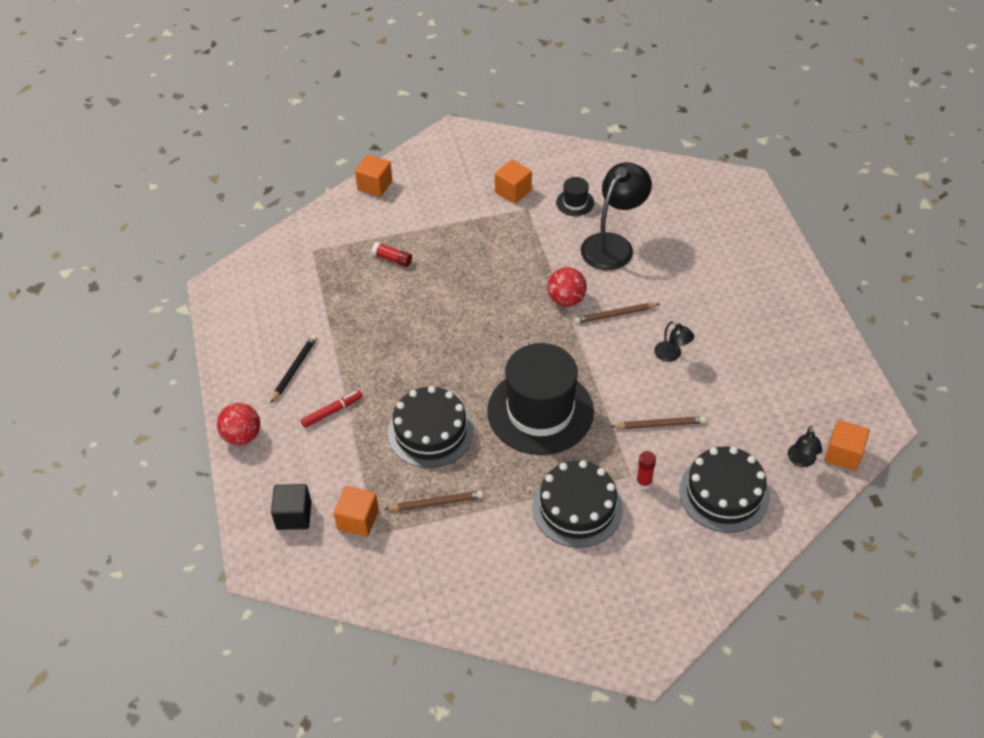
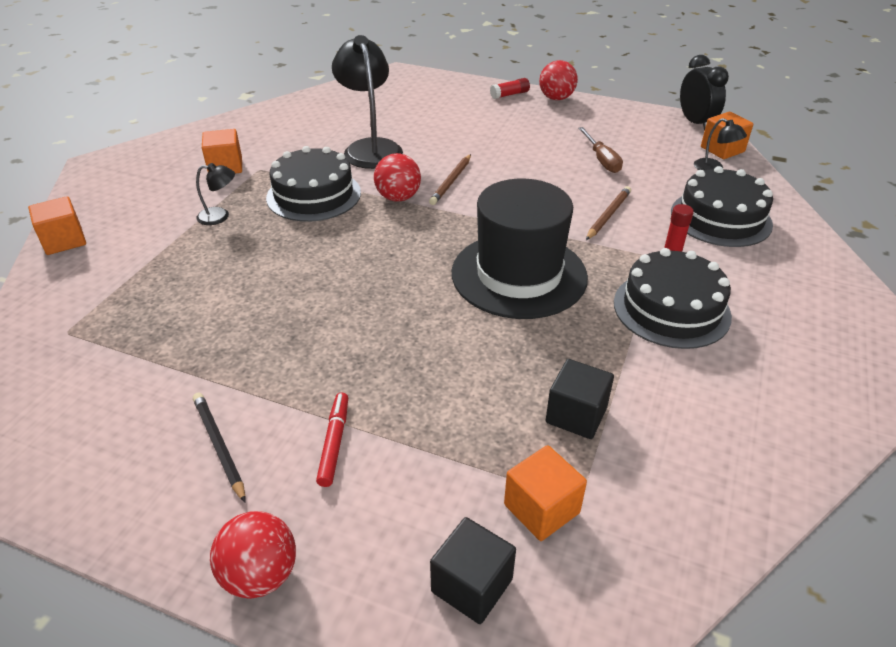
camera: 55 degrees left, 10 degrees down
(392, 259) = (181, 277): red glue stick -> red glue stick (509, 94)
(430, 432) = (463, 367): black cake -> black cake (314, 195)
(436, 503) = (576, 415): brown pencil -> black cube
(575, 202) = (293, 144): black hat -> none
(671, 355) = (533, 175): black lamp -> black lamp (220, 216)
(738, 384) = (601, 160): none -> brown screwdriver
(815, 304) = (556, 98): none -> red ball
(875, 417) = (695, 123): none -> black clock

